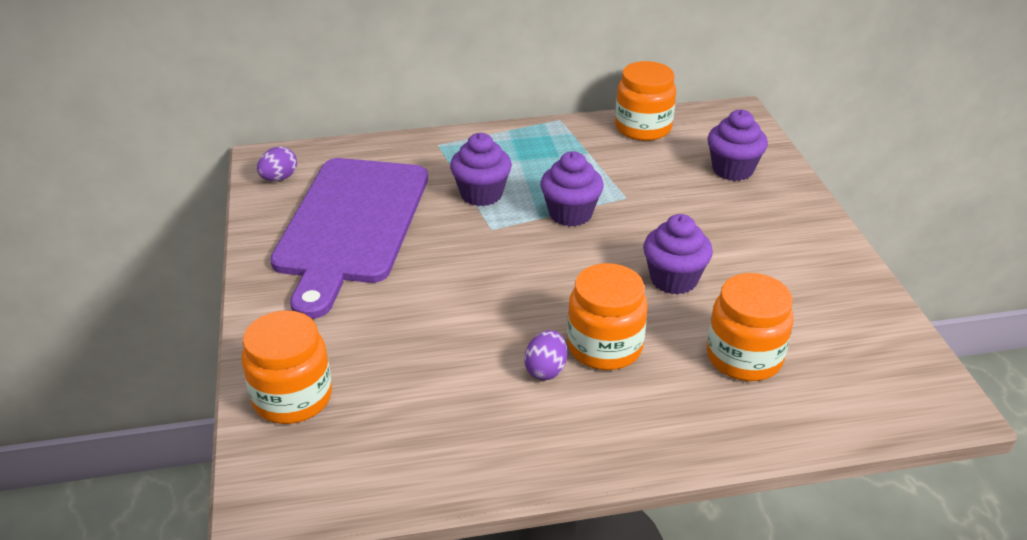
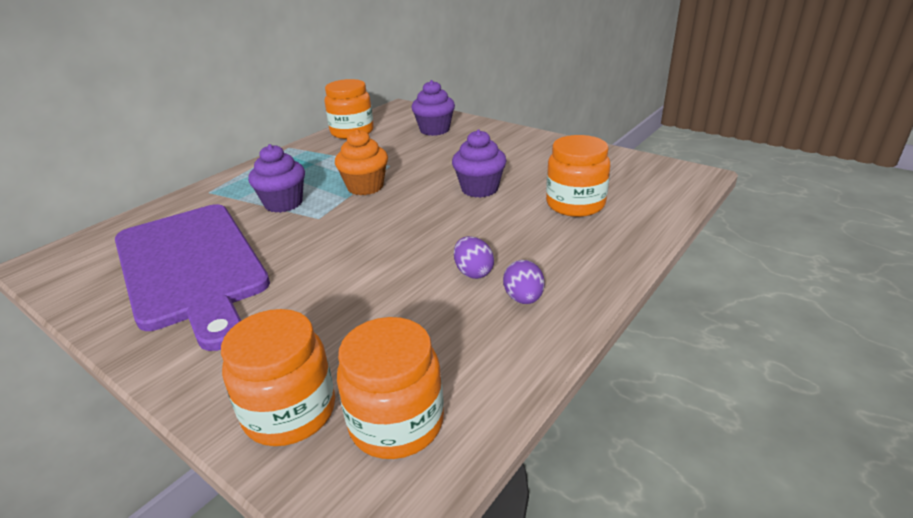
camera: 40 degrees left, 5 degrees down
(279, 178) = (73, 268): purple egg -> purple egg (523, 298)
(570, 214) = (365, 187): purple cupcake -> orange cupcake
(604, 347) = (491, 240): orange jar -> orange jar (396, 423)

